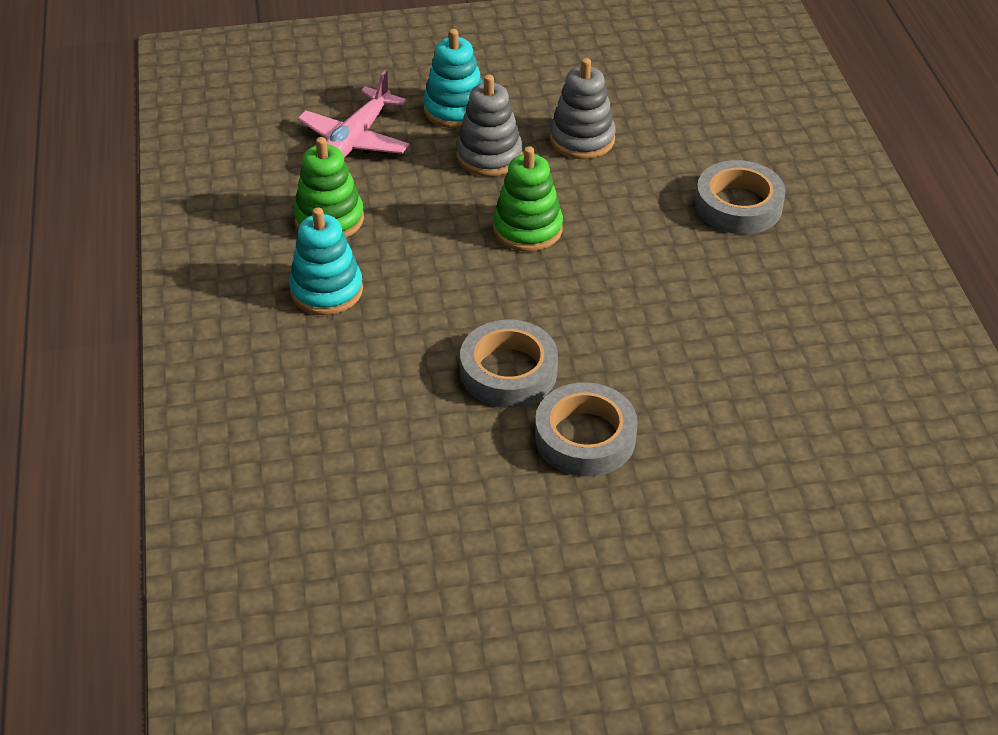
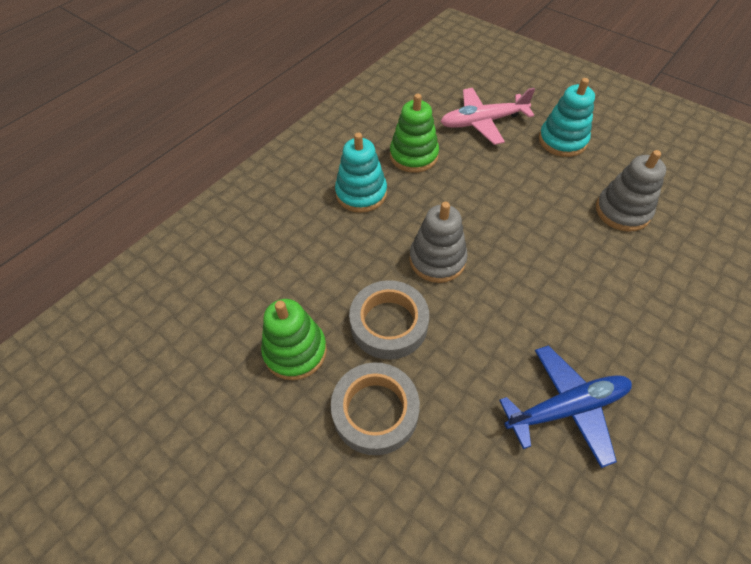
camera: 50 degrees right, 10 degrees up
(489, 156) = (548, 181): grey stacking toy -> grey stacking toy (437, 260)
(527, 229) = (515, 243): green stacking toy -> green stacking toy (295, 351)
(714, 318) = (566, 408): none -> blue plane
(738, 205) = (687, 340): grey tape -> none

